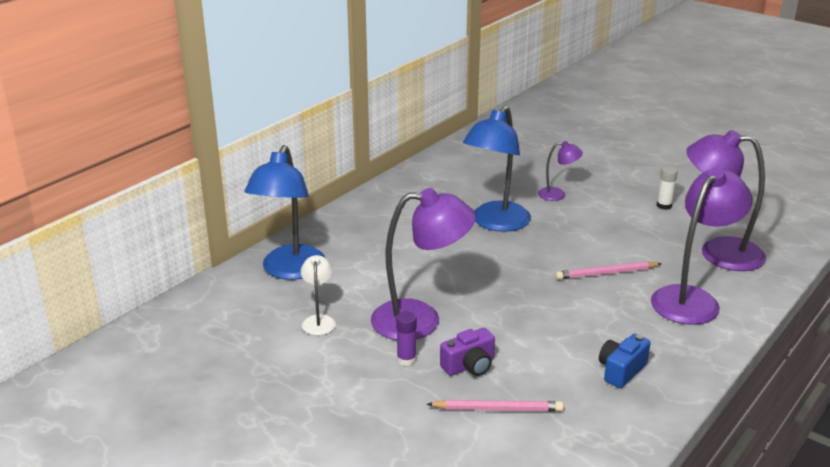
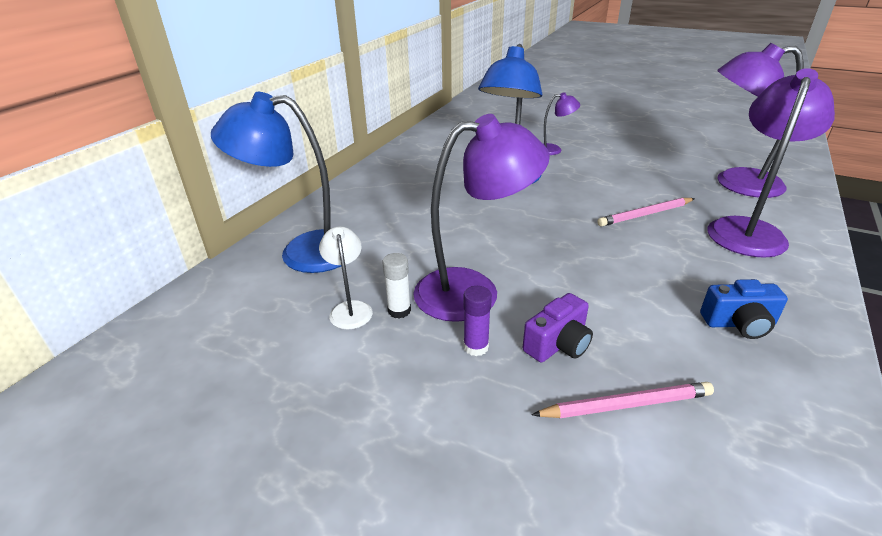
camera: 10 degrees left, 5 degrees up
(290, 271) = (303, 252): blue lamp -> blue lamp turned 90 degrees clockwise
(621, 370) = (739, 323): blue camera -> blue camera turned 120 degrees counterclockwise
(664, 206) = (655, 149): white glue stick -> white glue stick (399, 310)

